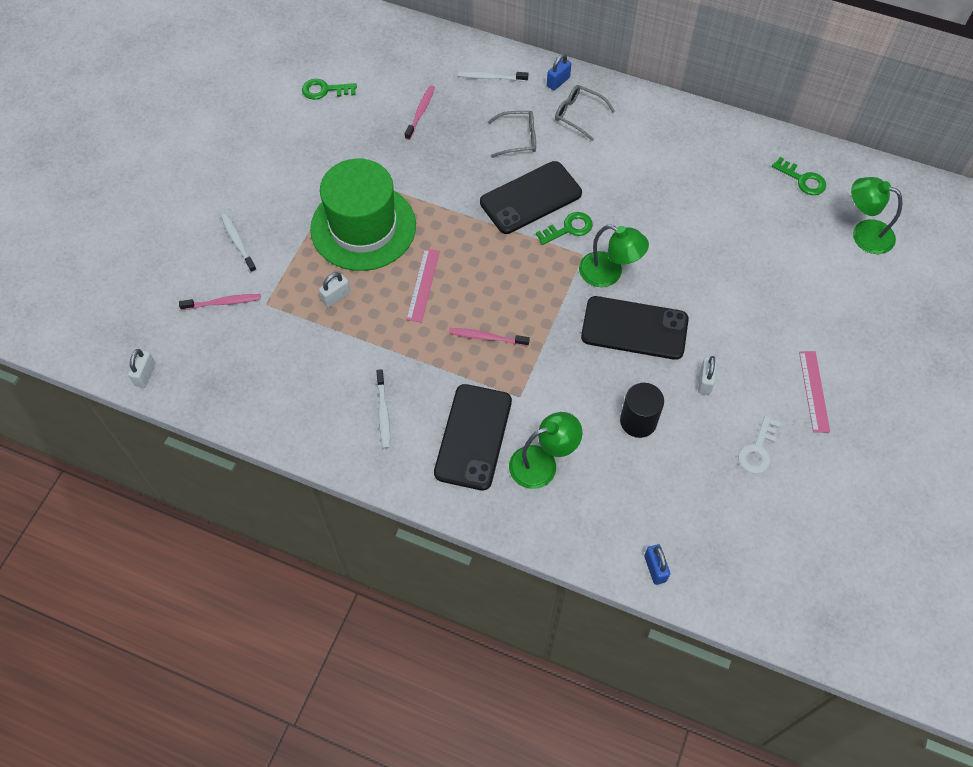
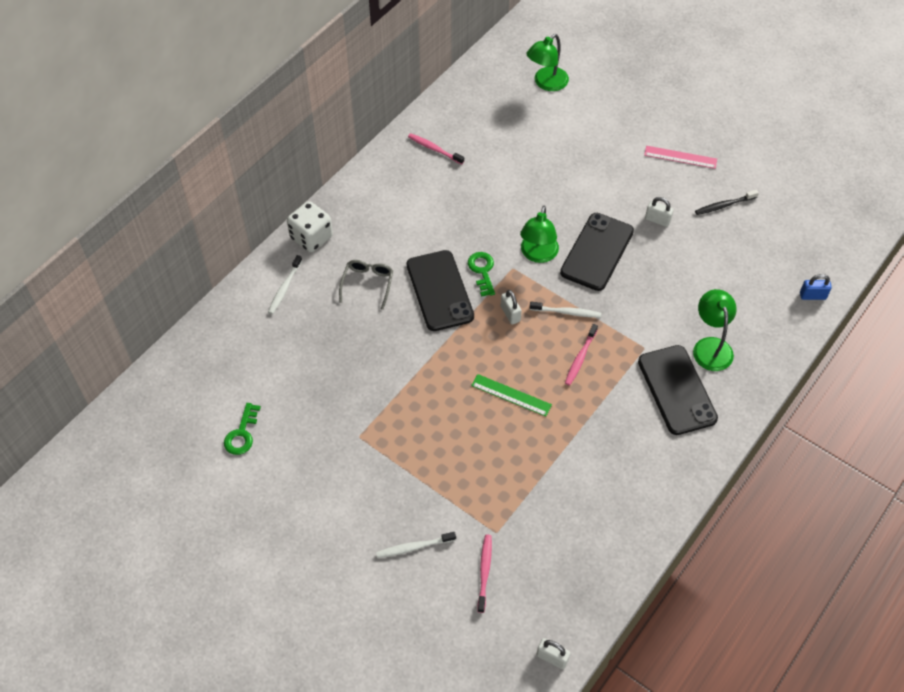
camera: 75 degrees left, 5 degrees down
(336, 297) = (505, 469): white padlock -> white padlock (510, 314)
(363, 227) = (430, 431): green hat -> none
(383, 412) = (639, 453): white toothbrush -> white toothbrush (567, 312)
(420, 112) = (305, 355): pink toothbrush -> pink toothbrush (434, 149)
(423, 285) = (511, 395): pink ruler -> green ruler
(473, 437) = (676, 390): black phone -> black phone turned 45 degrees clockwise
(558, 82) = (311, 237): blue padlock -> white dice
(579, 115) = (357, 232): grey glasses -> none
(609, 273) = (538, 255): green lamp -> green lamp turned 150 degrees clockwise
(638, 421) = (684, 272): black cylinder -> none
(757, 450) = (724, 205): white key -> black toothbrush
(802, 180) = (482, 103): green key -> none

